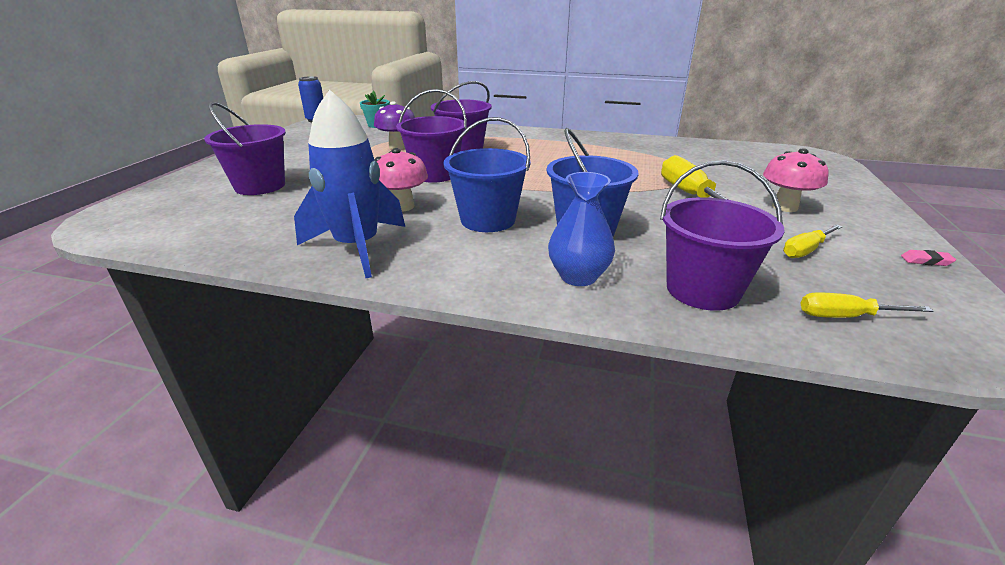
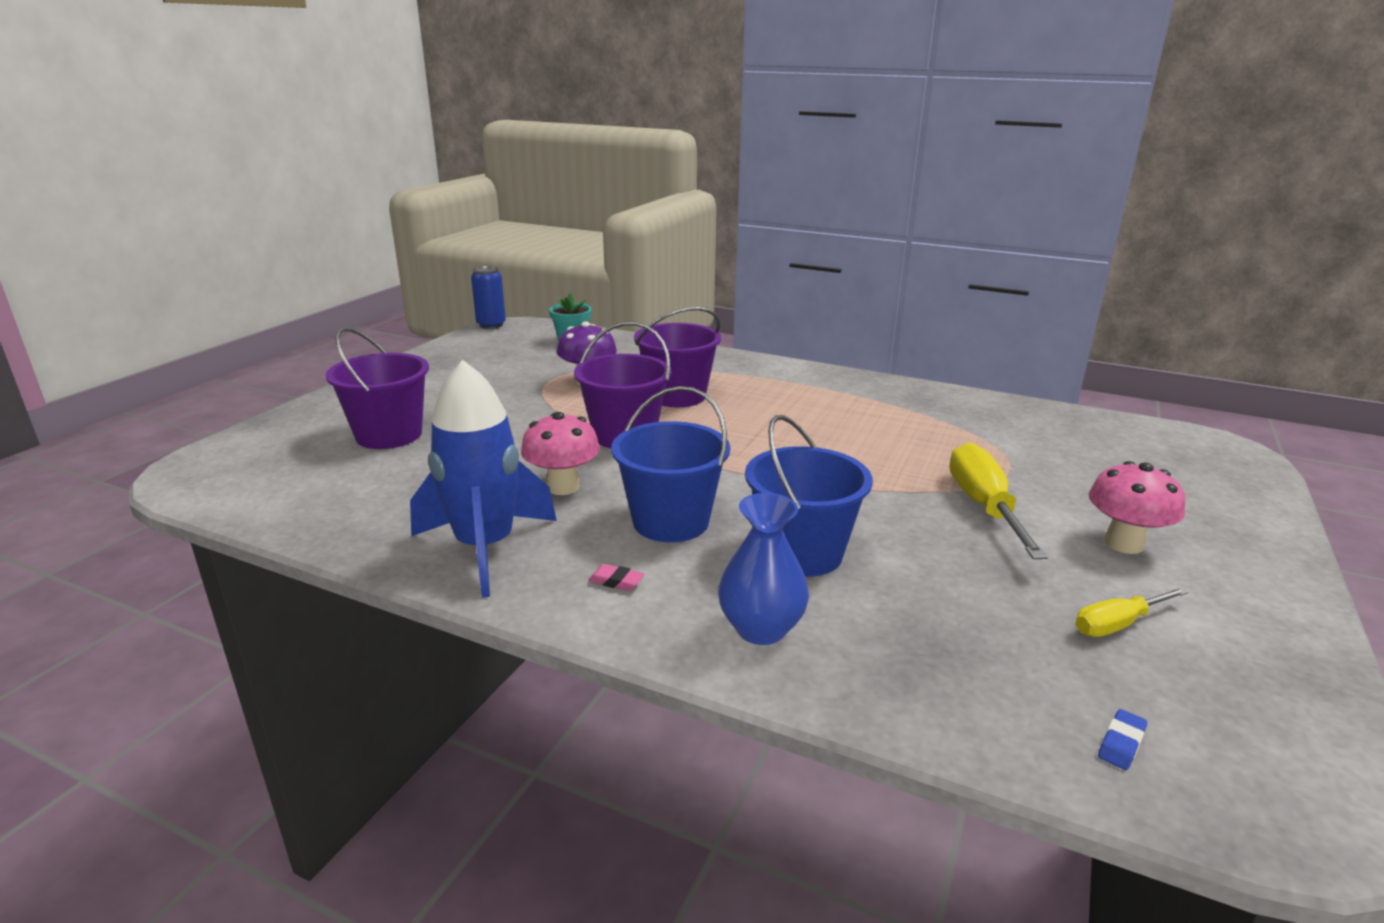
camera: 10 degrees right, 5 degrees down
(702, 290) = (928, 673): purple bucket -> none
(846, 316) = (1121, 743): yellow screwdriver -> blue eraser
(926, 261) = (1304, 666): pink eraser -> pink eraser (616, 581)

